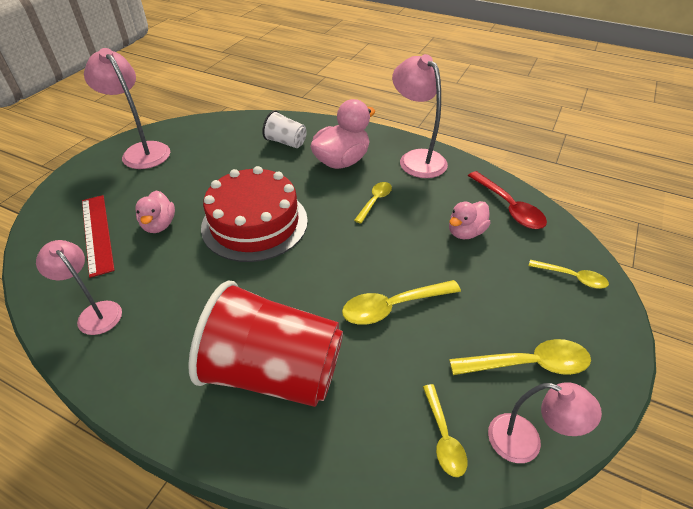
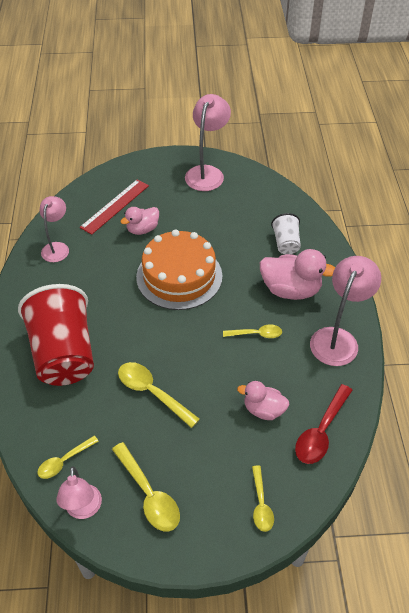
camera: 60 degrees right, 5 degrees up
(254, 223) = (179, 276): red cake -> orange cake

